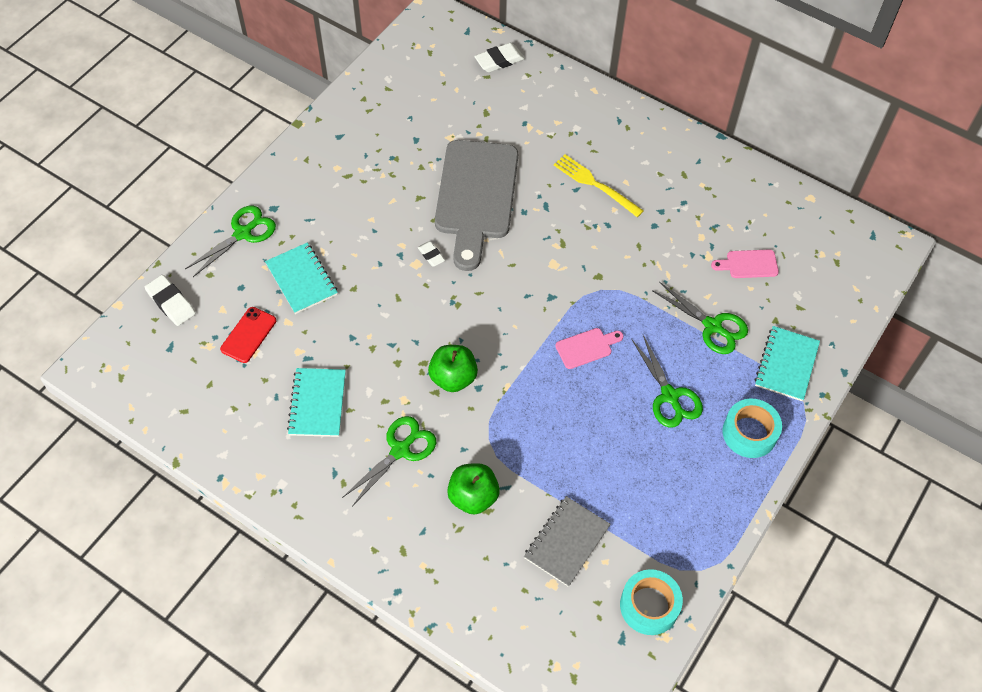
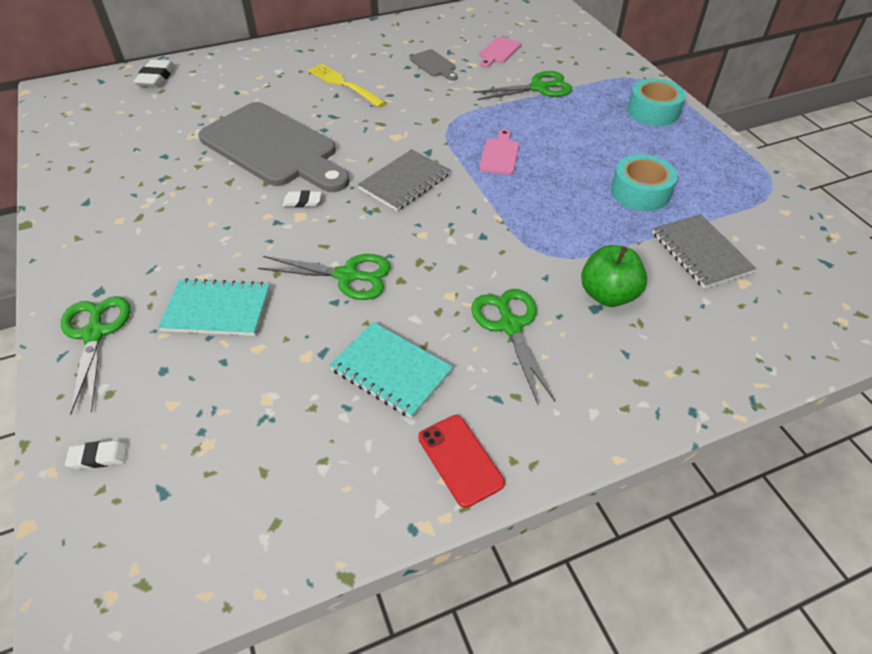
camera: 55 degrees left, 10 degrees down
(171, 303) = (99, 457): white eraser -> white eraser, size x0.61
(248, 335) = (235, 394): red phone -> red phone (460, 460)
(453, 378) = (456, 248): green apple -> none
(501, 304) = (404, 182): none -> grey notebook
(595, 184) = (344, 84): yellow fork -> yellow fork turned 60 degrees clockwise
(649, 606) = (797, 231): turquoise tape -> turquoise tape (640, 192)
(670, 396) = (587, 133): green scissors -> green scissors (347, 276)
(681, 229) = (434, 65): none -> grey cutting board
(786, 364) = (603, 72): turquoise notebook -> none

